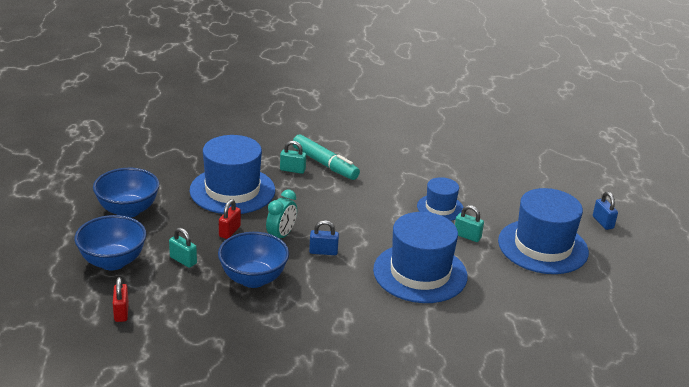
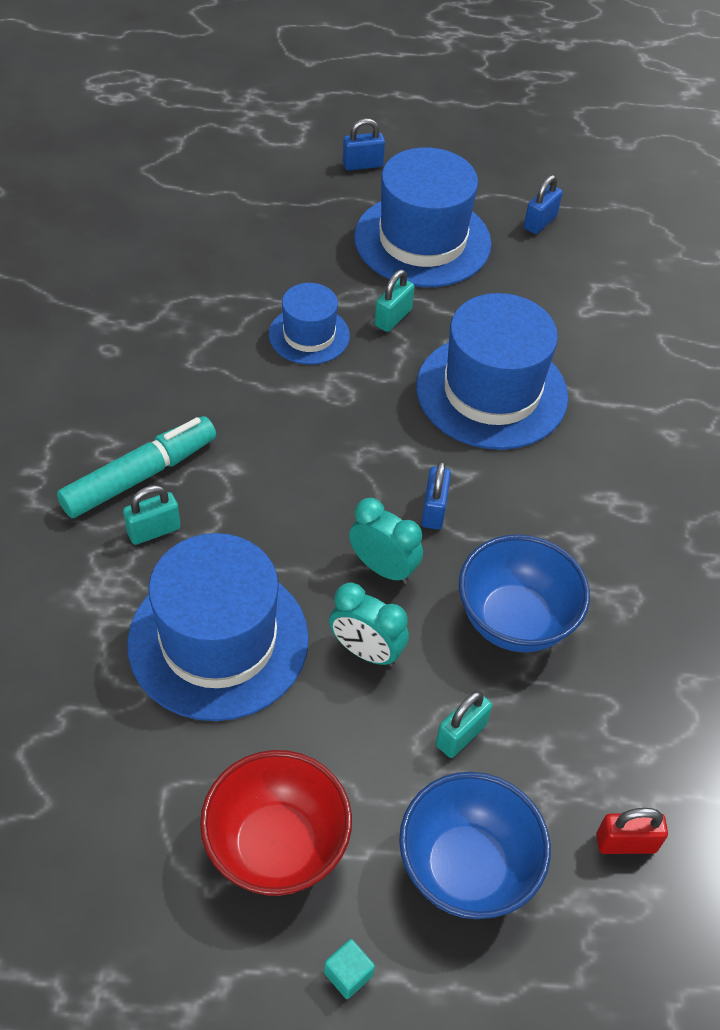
camera: 85 degrees left, 20 degrees up
(68, 230) = (348, 974): none -> turquoise cube
(128, 210) = (276, 846): blue bowl -> red bowl
(229, 231) = (366, 651): red padlock -> turquoise clock
(292, 170) = (154, 530): turquoise padlock -> turquoise padlock turned 45 degrees clockwise
(590, 297) = (540, 222): none -> blue padlock

